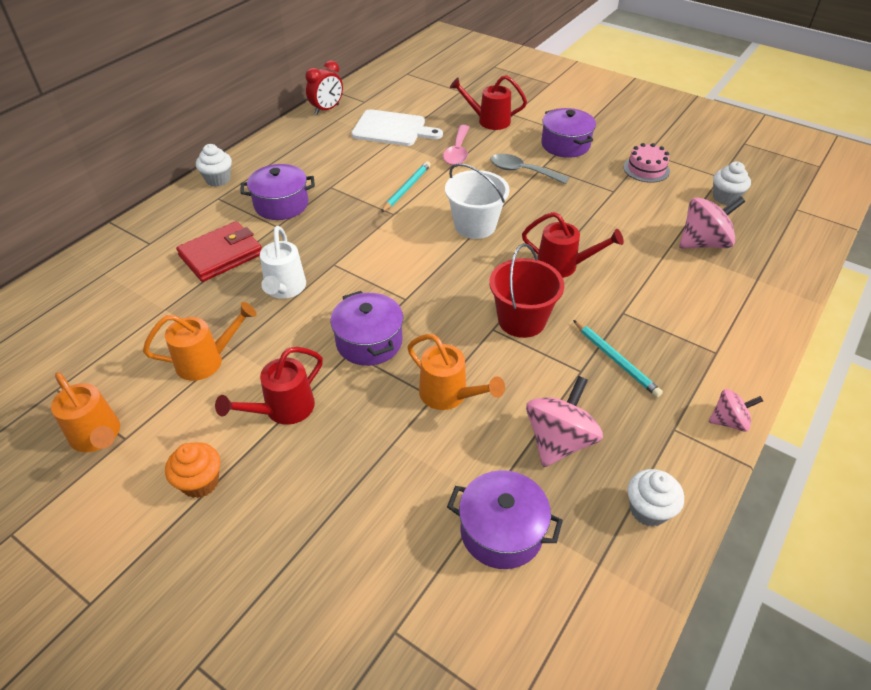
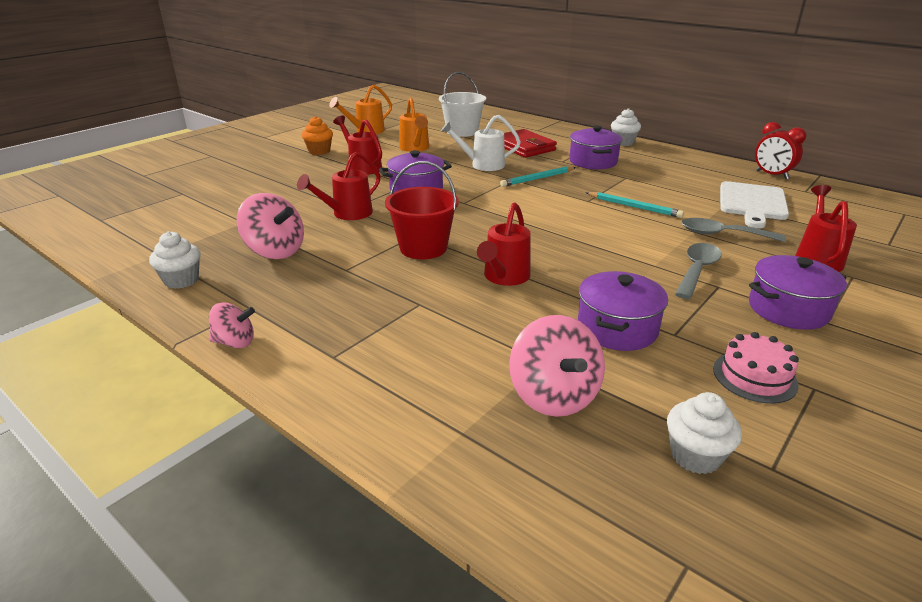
camera: 95 degrees right, 15 degrees down
(449, 395) = (347, 214): orange watering can -> red watering can
(457, 152) = (723, 234): pink spoon -> grey spoon
(475, 225) = (574, 236): white bucket -> white bucket (462, 132)
(501, 531) = (216, 224): purple pot -> purple pot (617, 328)
(615, 360) = (351, 289): turquoise pencil -> turquoise pencil (537, 179)
(729, 421) = (235, 342): pink spinning top -> pink spinning top turned 90 degrees counterclockwise

